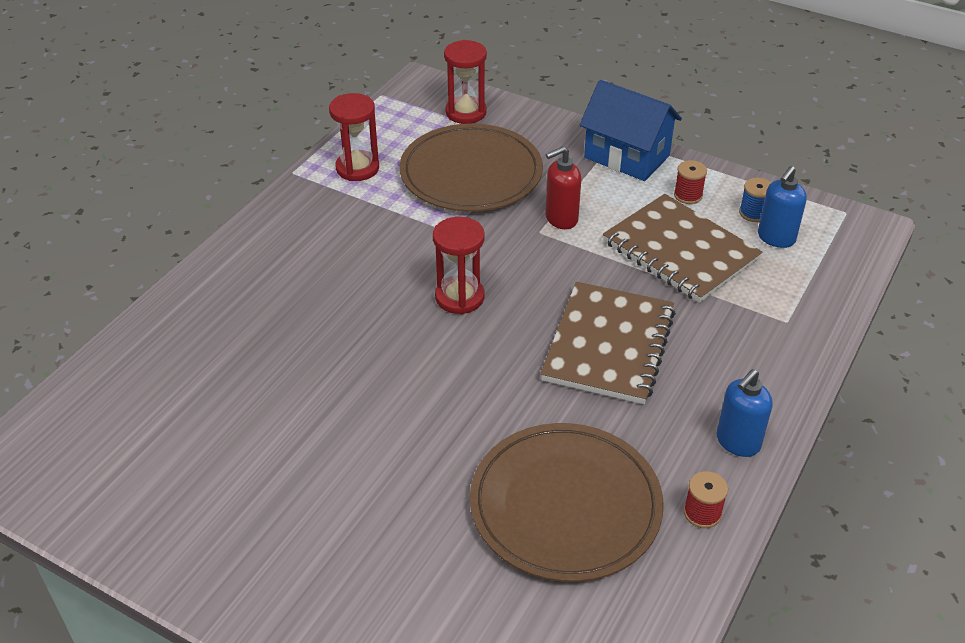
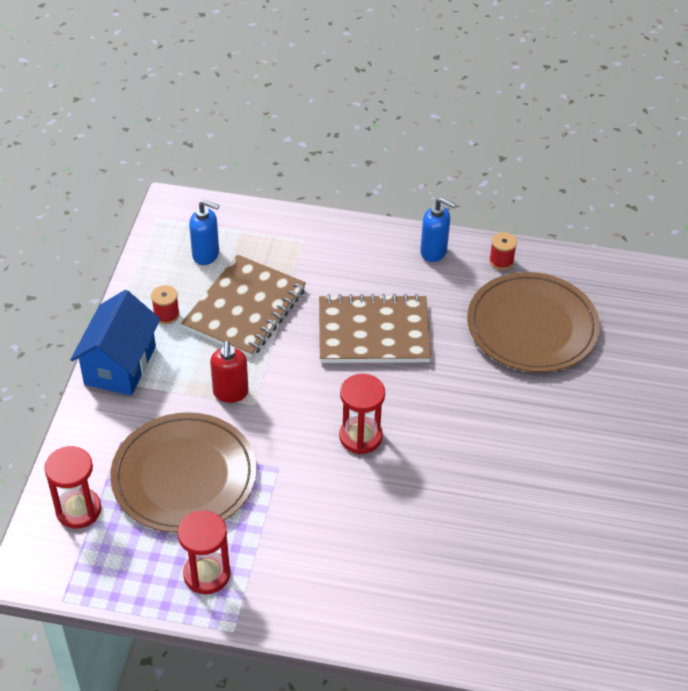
camera: 110 degrees left, 5 degrees up
(561, 219) = (230, 393): red soap dispenser -> red soap dispenser turned 45 degrees clockwise
(753, 213) = (177, 271): blue spool -> none

